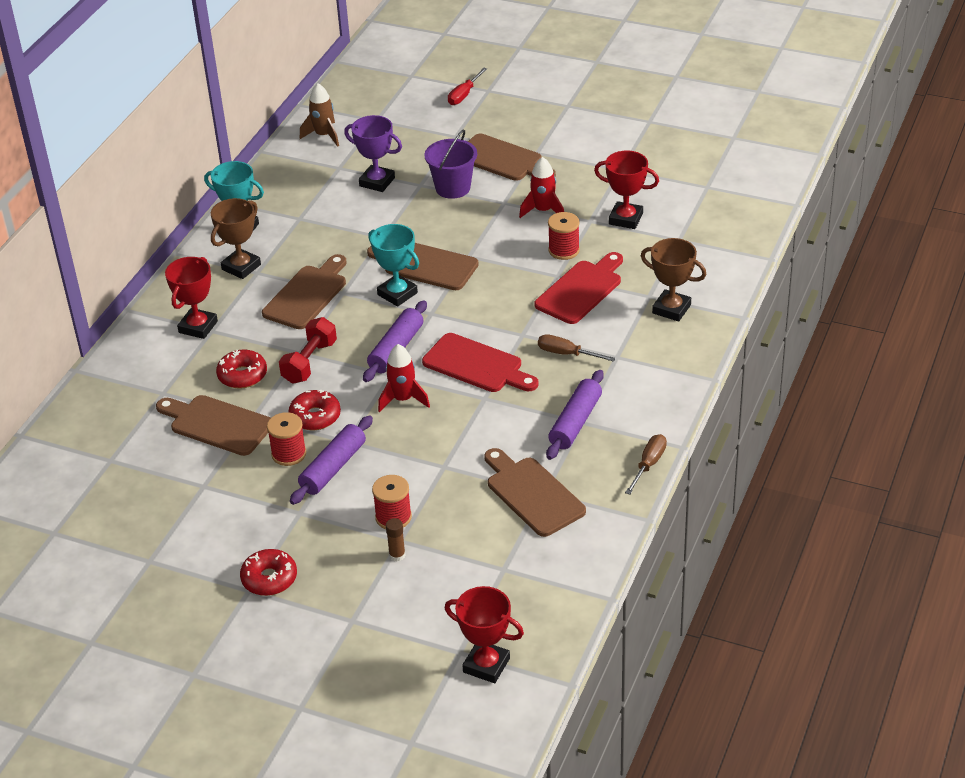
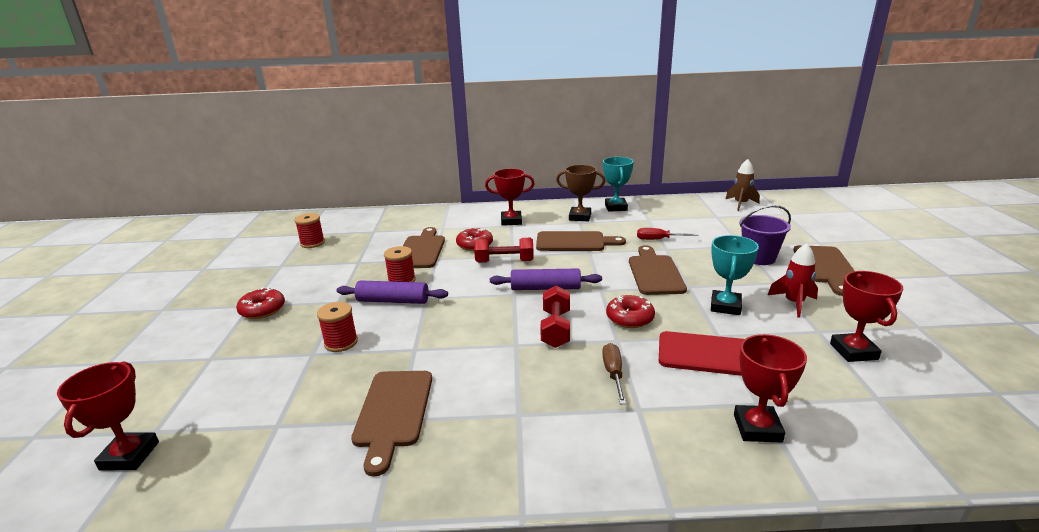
camera: 65 degrees right, 15 degrees down
(315, 417) = (447, 279): red donut -> red donut (630, 318)
(377, 182) = (721, 231): purple trophy -> none
(397, 294) = (609, 271): turquoise trophy -> turquoise trophy (725, 306)
(397, 555) = (293, 358): brown glue stick -> none
(403, 399) = (488, 307): red rocket -> none
(464, 95) = (870, 232): red screwdriver -> red screwdriver (658, 239)
(476, 365) = (555, 328): red cutting board -> red dumbbell
(532, 494) = (393, 412): brown cutting board -> brown cutting board turned 150 degrees clockwise
(564, 250) = (757, 329): red spool -> red spool (312, 243)
(575, 422) = (515, 410): purple rolling pin -> none
(648, 464) = (475, 492): brown screwdriver -> none
(671, 309) = (757, 428): brown trophy -> red trophy

